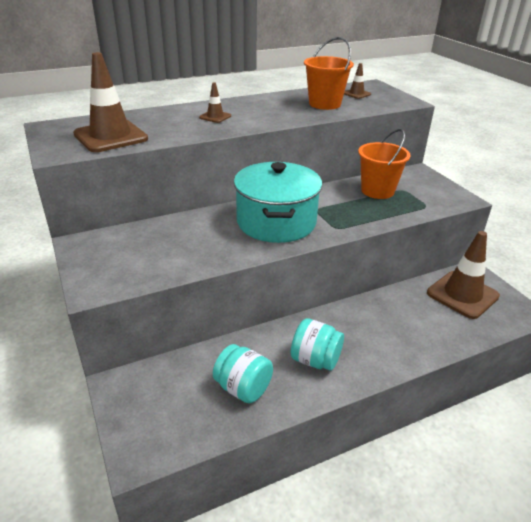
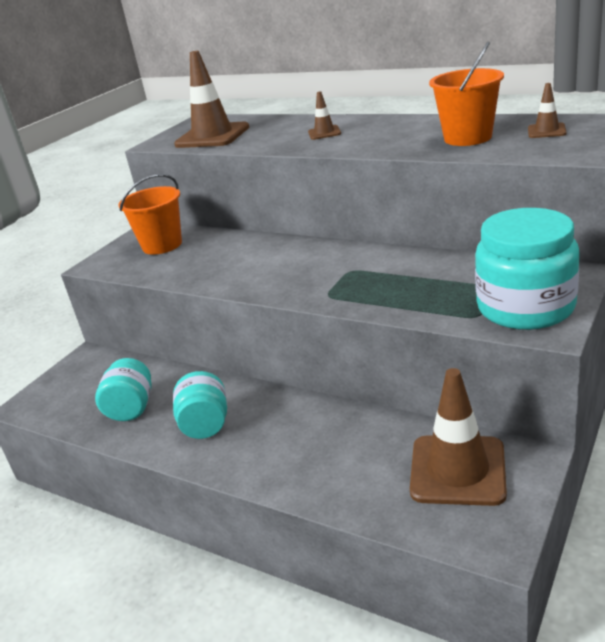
camera: 60 degrees right, 5 degrees down
(276, 222) = (291, 267): turquoise pot -> none
(377, 191) = (459, 276): orange bucket -> orange bucket (162, 245)
(435, 194) = (525, 307): none -> turquoise jar

